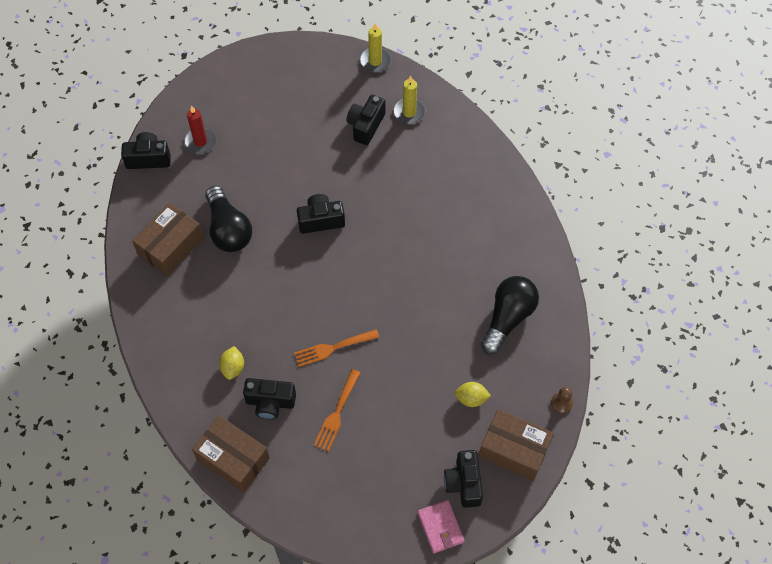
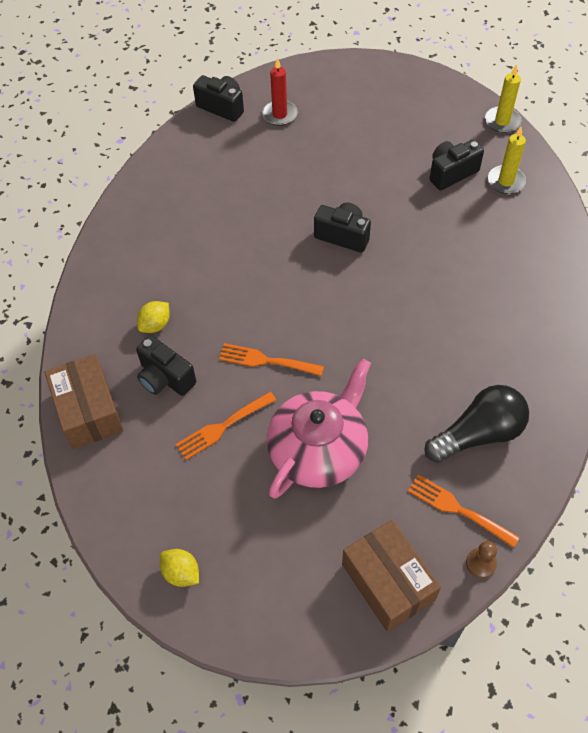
camera: 35 degrees right, 5 degrees down
(170, 246) = (183, 188): brown box -> none
(228, 229) = (247, 200): black light bulb -> none
(412, 390) = (318, 449): none -> pink teapot
(440, 527) = (244, 616): pink wallet -> none
(463, 483) = (304, 583): black camera -> none
(471, 398) = (377, 496): yellow lemon -> yellow lemon (181, 573)
(526, 376) = (457, 509): none -> orange fork

